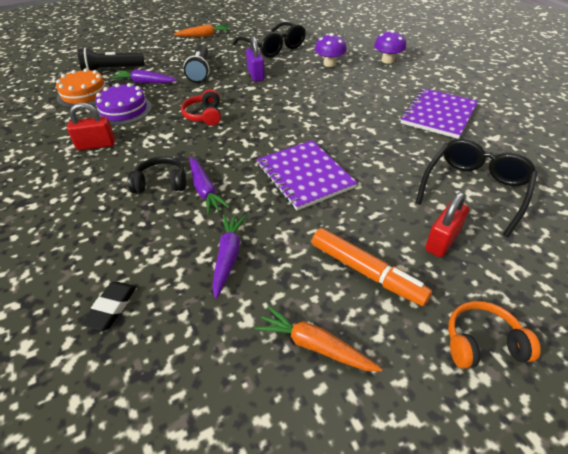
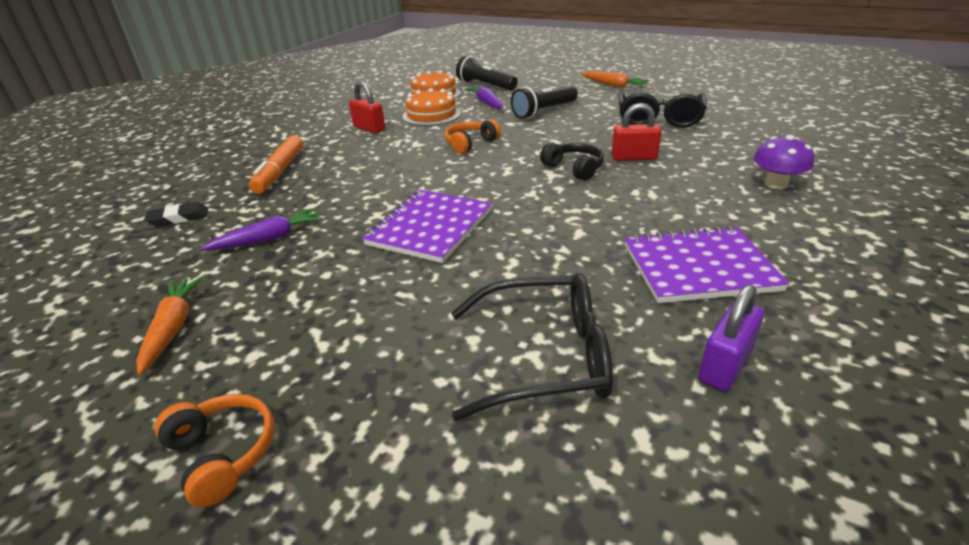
camera: 55 degrees right, 10 degrees down
(124, 110) = (431, 115): purple cake -> orange cake
(161, 183) = (344, 171): black headphones -> black headphones (574, 169)
(204, 115) = (470, 144): red headphones -> orange headphones
(205, 190) = (353, 191): purple carrot -> none
(256, 75) = (584, 133): purple padlock -> purple padlock (725, 365)
(329, 64) = (686, 156): purple mushroom -> none
(366, 272) = (298, 323): orange marker -> orange marker (280, 172)
(442, 241) = (398, 361): red padlock -> red padlock (634, 157)

